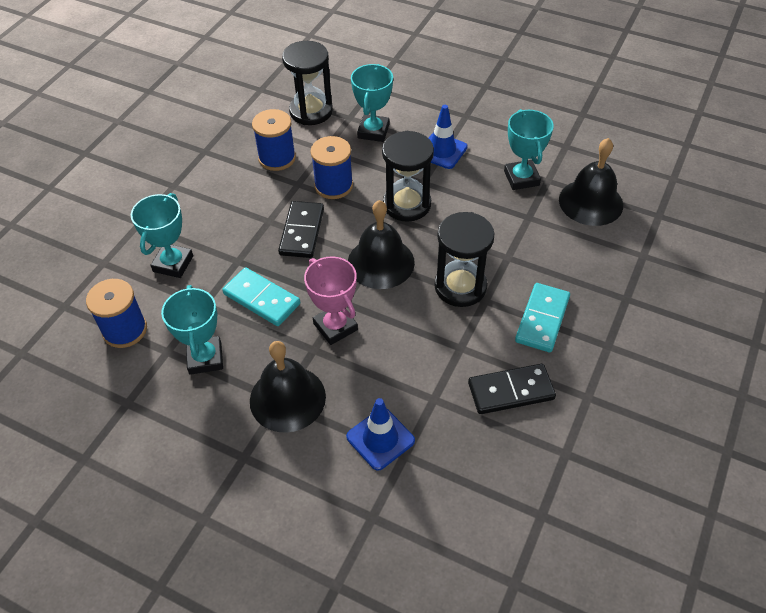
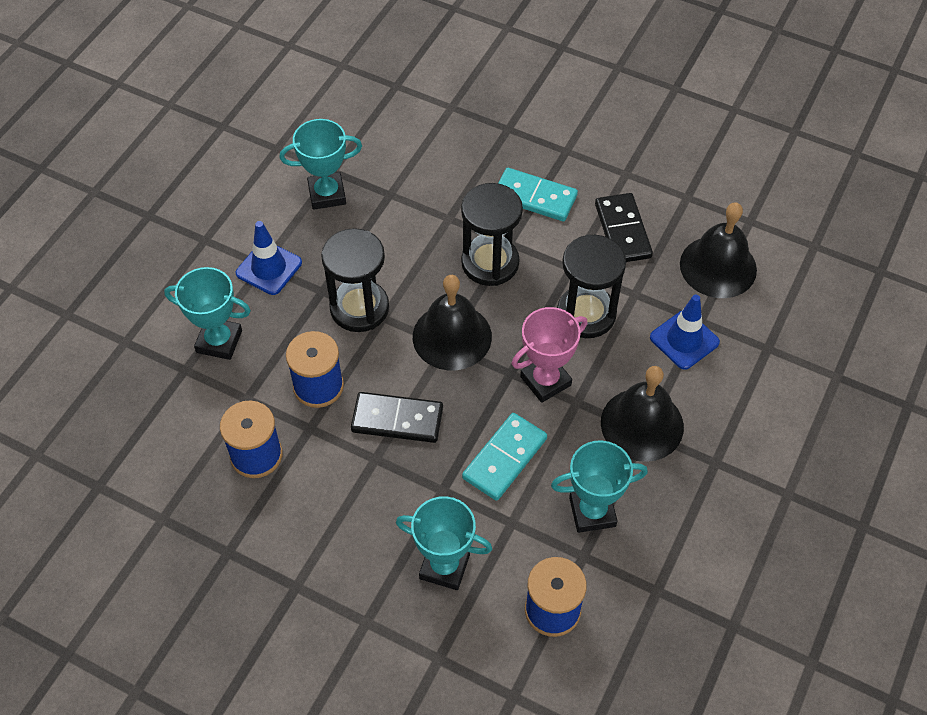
camera: 90 degrees left, 5 degrees up
(311, 111) = (163, 417): black hourglass -> black hourglass (586, 314)
(591, 202) = (371, 137): black bell -> black bell (718, 266)

